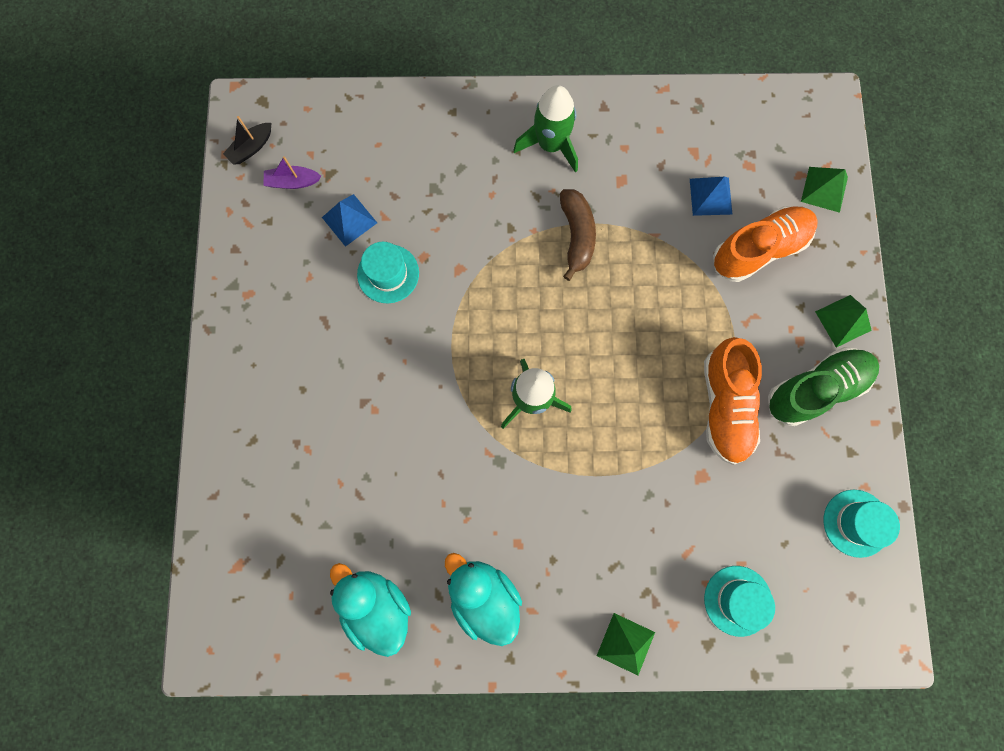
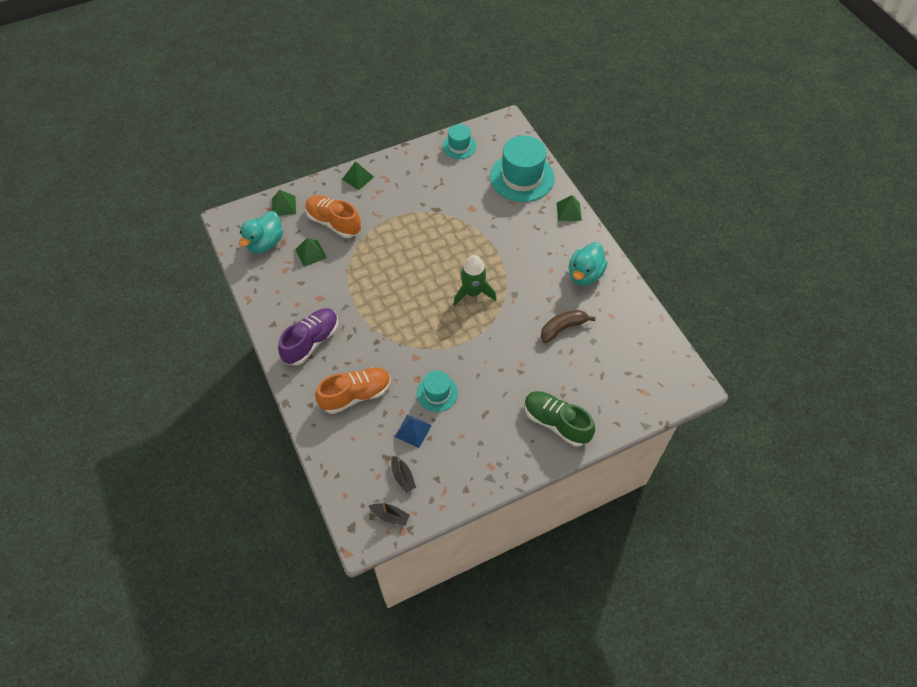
camera: 115 degrees left, 20 degrees down
(293, 182) = (402, 477): purple boat -> black boat
(376, 605) = (620, 318): turquoise duck -> turquoise duck (265, 243)
(550, 145) = (311, 342): green rocket -> purple shoe
(576, 236) = (365, 307): brown banana -> brown banana (563, 328)
(711, 196) = (311, 253): blue pyramid -> green pyramid
(724, 406) = (429, 210): orange shoe -> orange shoe (356, 395)
(737, 600) = (522, 177): turquoise hat -> turquoise hat, size x1.84
(815, 389) = (401, 179): green shoe -> green shoe (556, 423)

